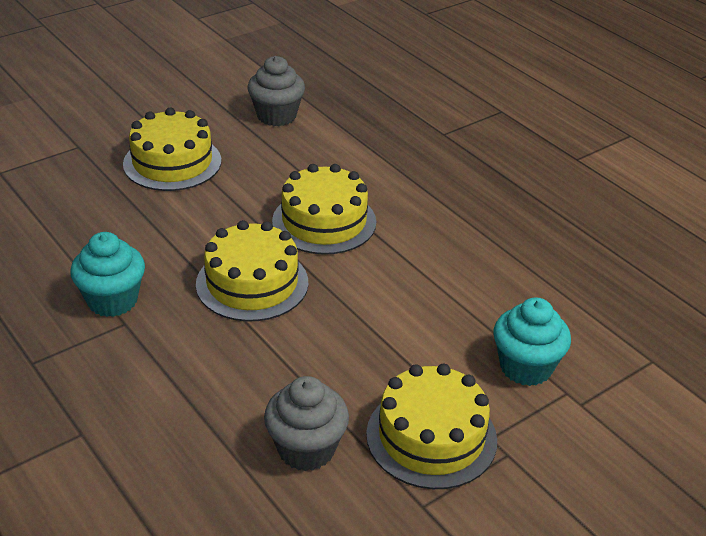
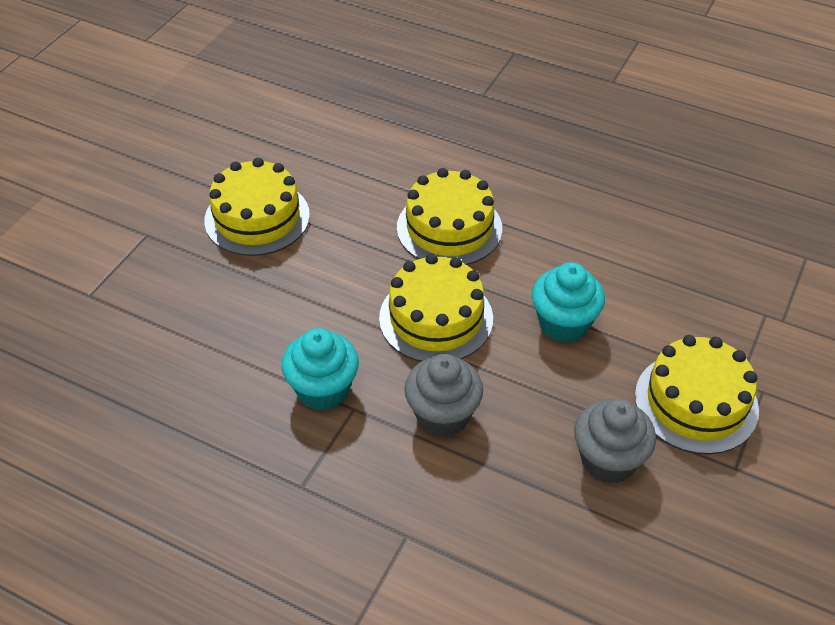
camera: 25 degrees left, 10 degrees up
(276, 116) = (316, 129): grey cupcake -> grey cupcake (443, 415)
(526, 367) = (719, 305): turquoise cupcake -> turquoise cupcake (563, 324)

